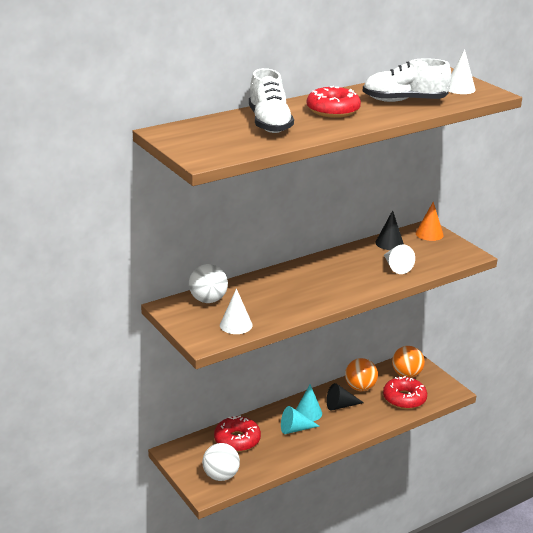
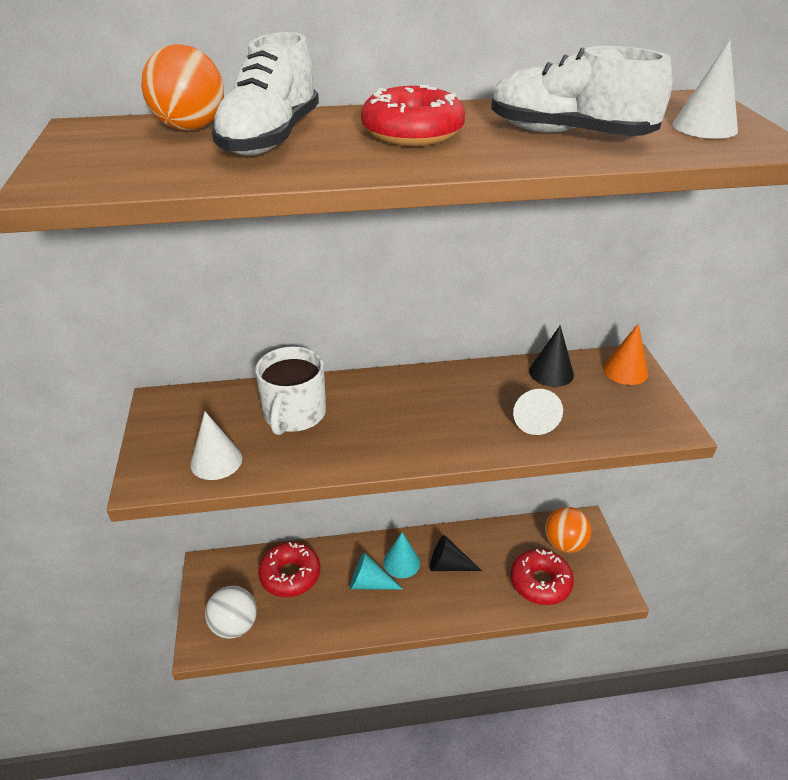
camera: 25 degrees right, 10 degrees up
(208, 300) = (220, 405): white ball -> none
(259, 294) = (294, 414): none -> white mug
(360, 388) = (490, 545): orange ball -> orange ball (190, 128)

